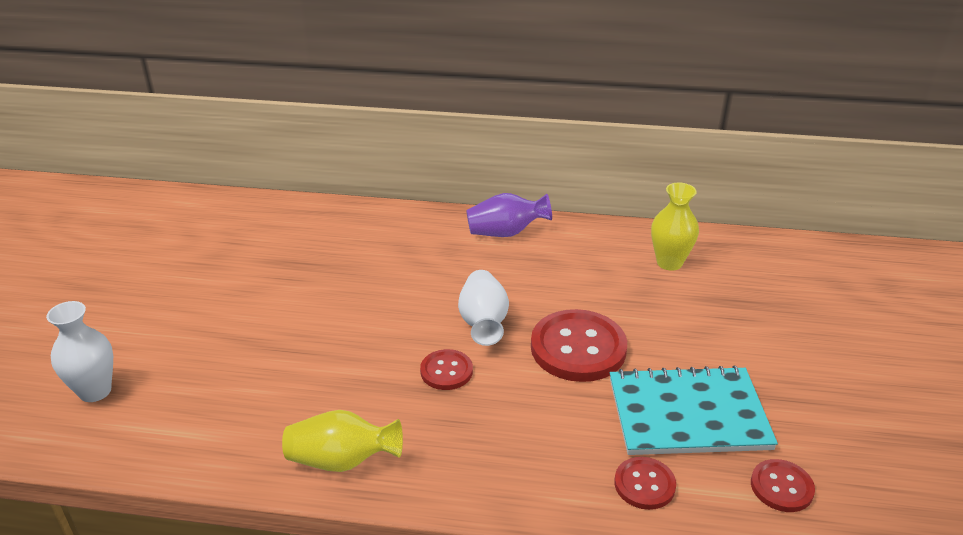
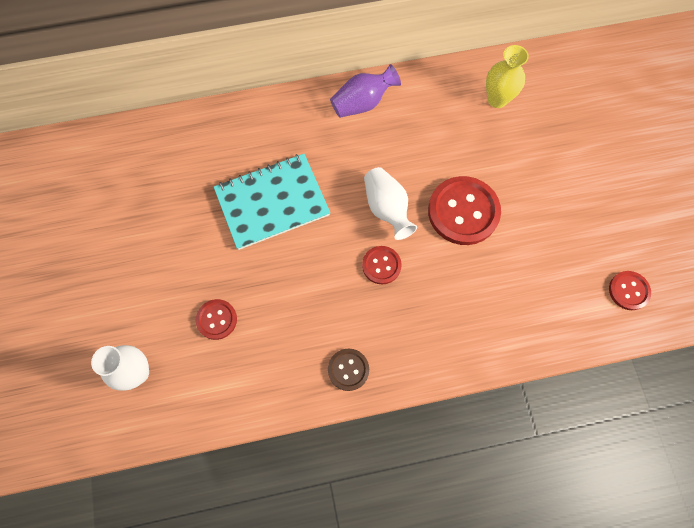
camera: 20 degrees left, 35 degrees up
(342, 460) = (348, 369): yellow vase -> brown button
(644, 484) = (547, 319): red button -> red button (216, 319)
(688, 414) = (555, 248): turquoise notebook -> turquoise notebook (272, 202)

